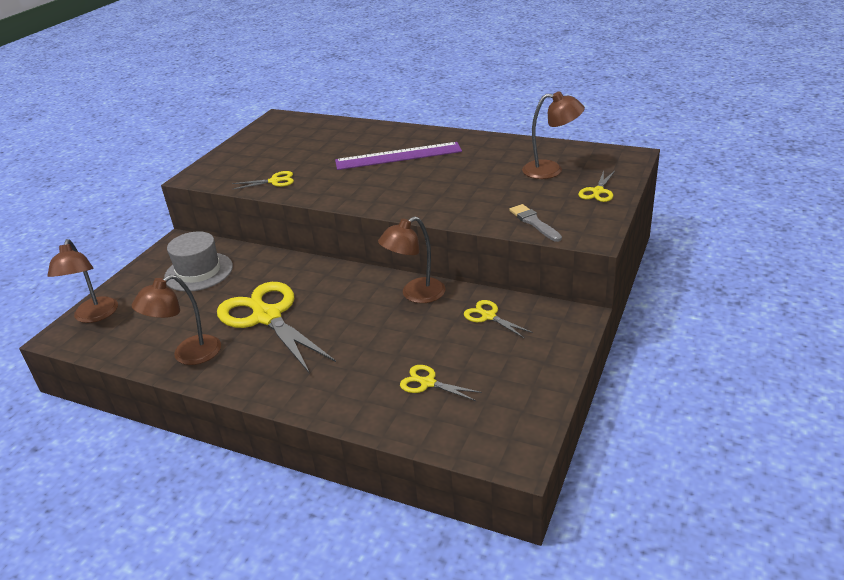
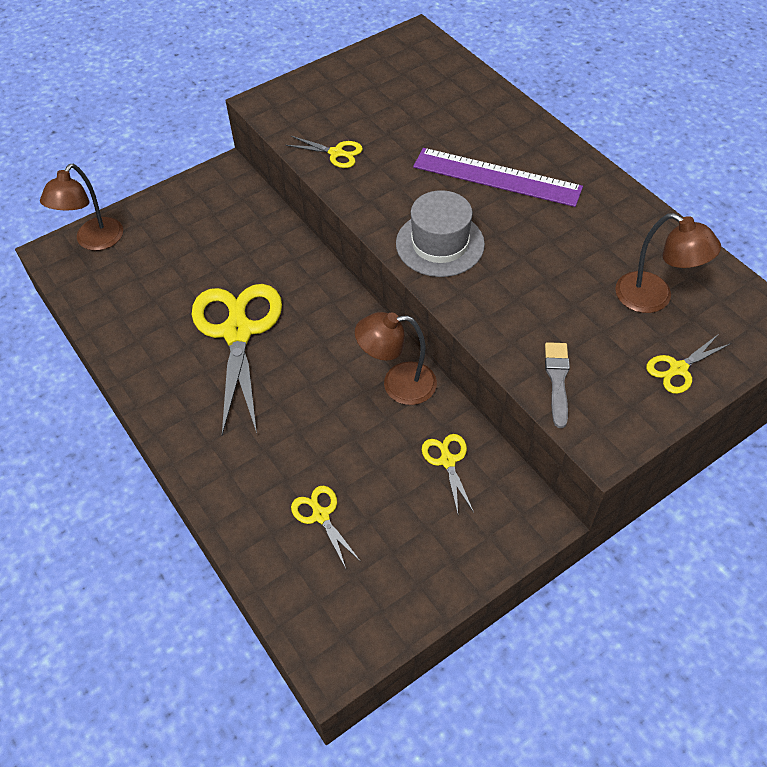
camera: 30 degrees right, 20 degrees up
(188, 355) = (139, 343): brown lamp -> none
(199, 272) = (217, 229): grey hat -> grey hat (440, 244)

